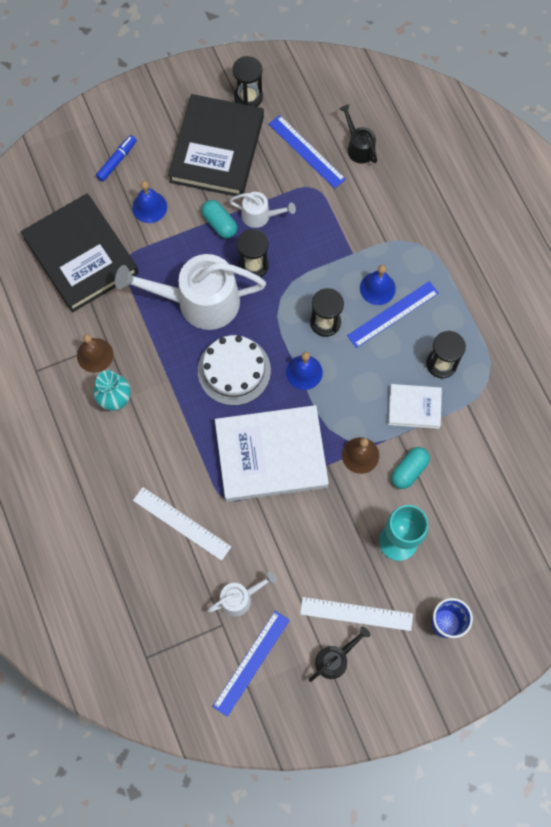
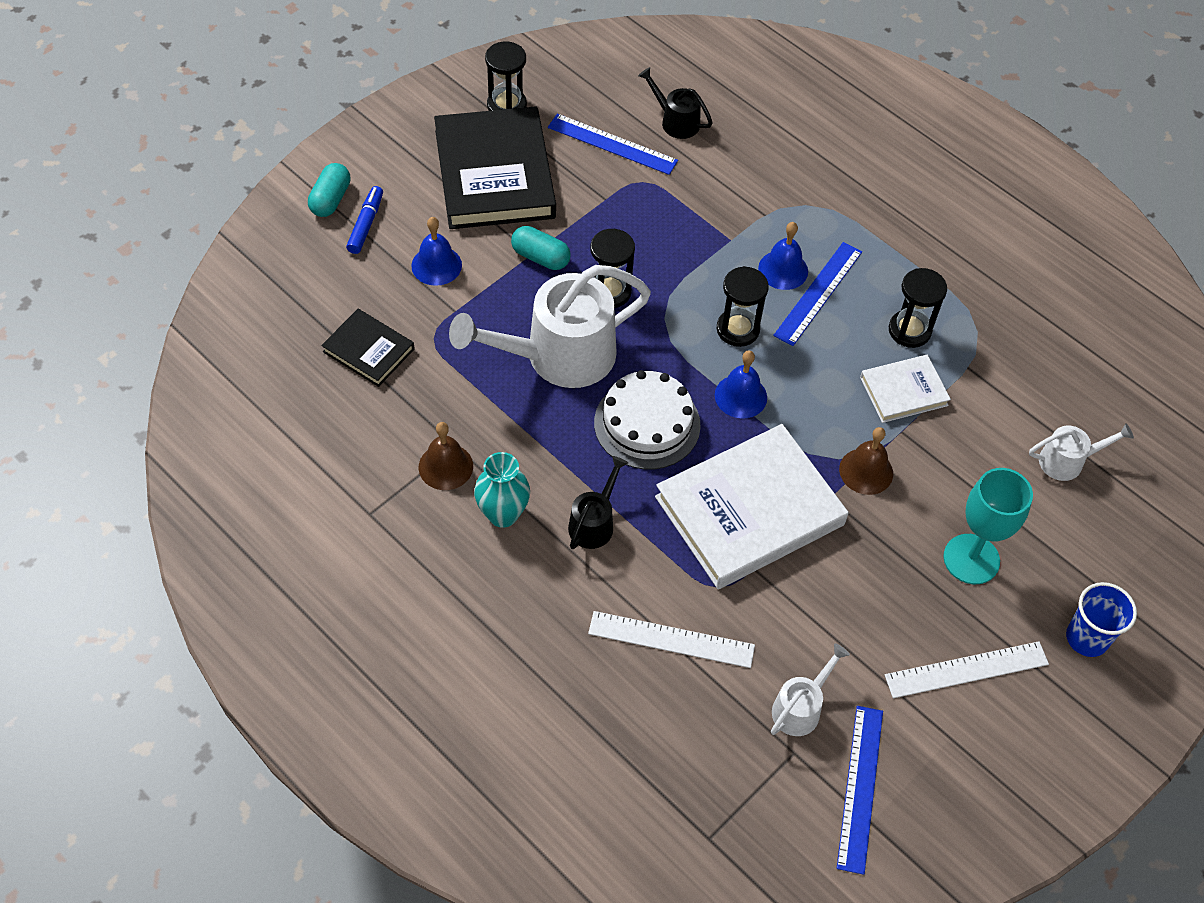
camera: 25 degrees left, 15 degrees down
(81, 255) = (368, 350): black book -> black book, size x0.50
(260, 216) = (590, 232): white watering can -> white watering can (1068, 461)
(335, 658) = (970, 738): black watering can -> black watering can (594, 522)
(409, 470) = (938, 468): turquoise capsule -> turquoise capsule (330, 199)

